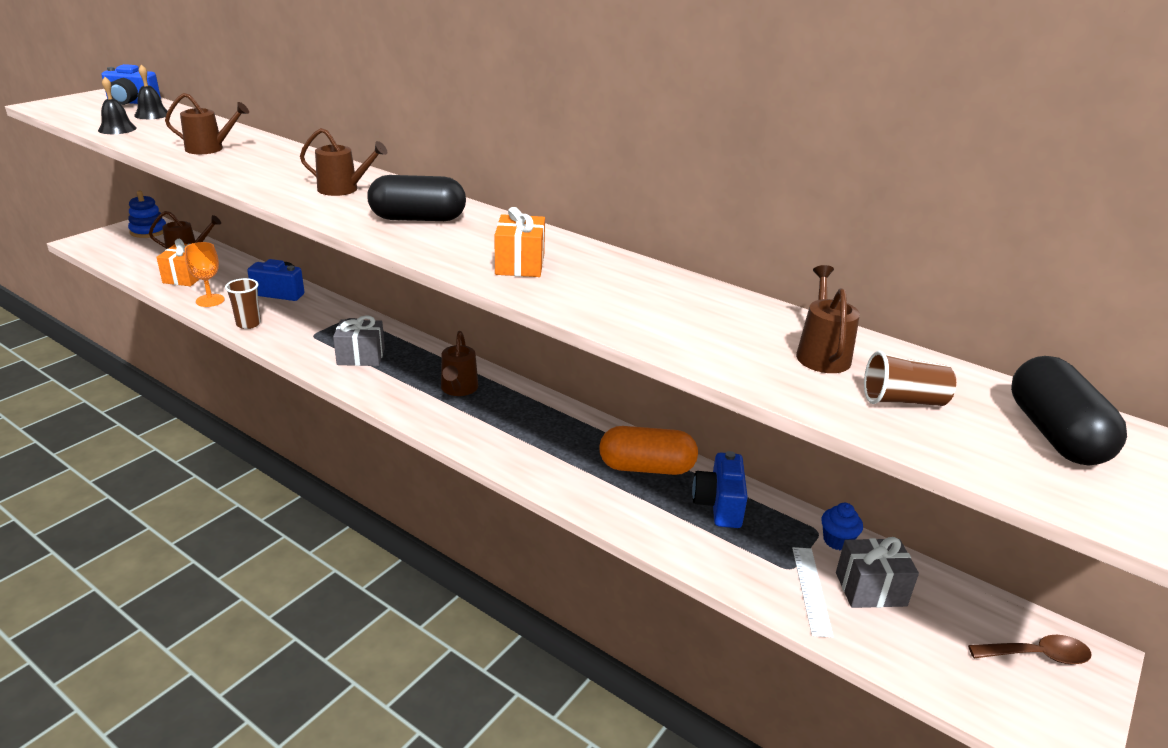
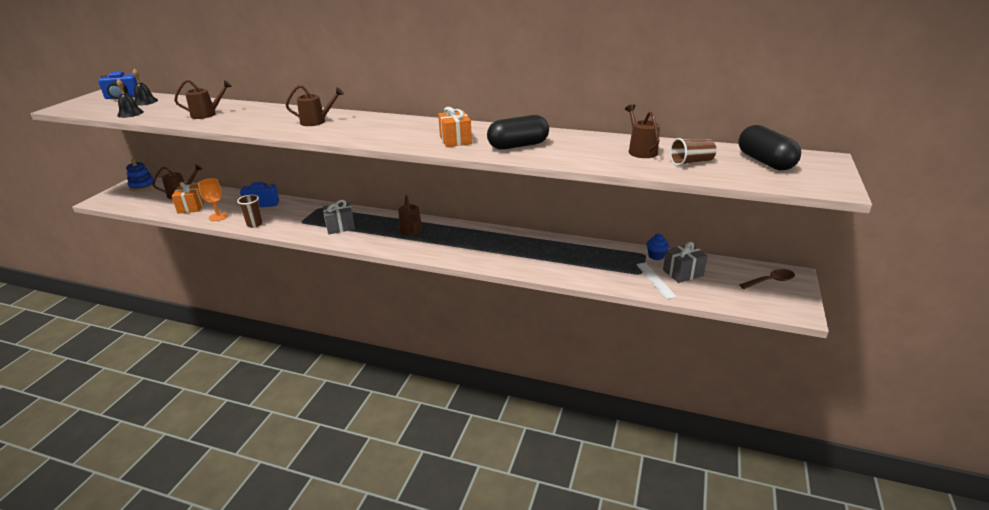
camera: 15 degrees left, 0 degrees up
(418, 219) = (376, 128): black capsule -> black capsule (518, 146)
(646, 467) = (541, 246): orange capsule -> none
(719, 505) = (589, 254): blue camera -> none

